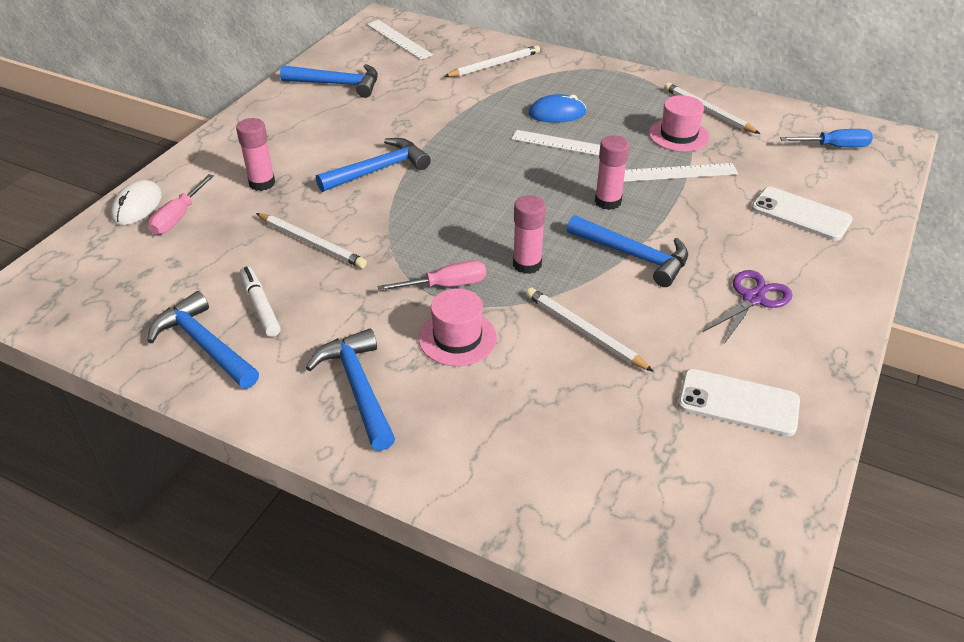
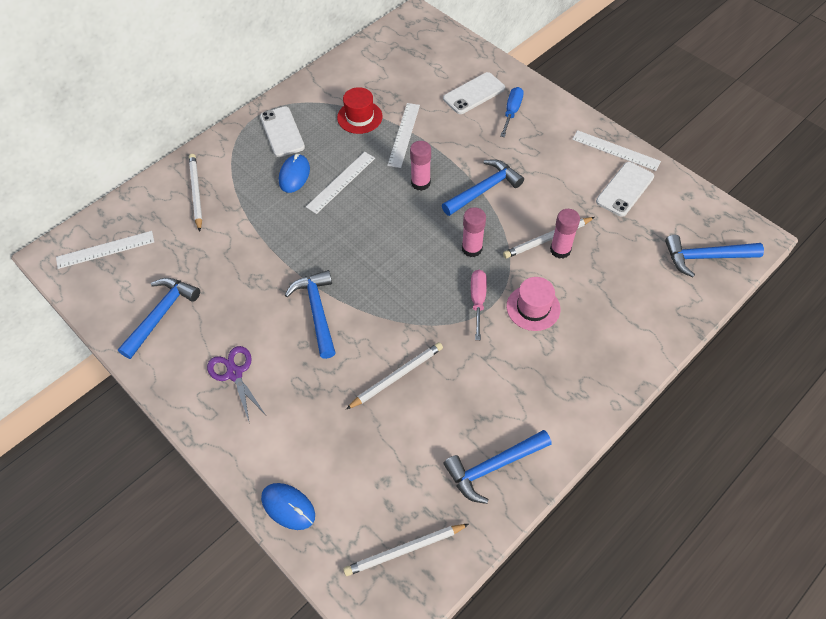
camera: 70 degrees left, 15 degrees up
(137, 206) = (288, 507): white mouse -> blue mouse
(178, 217) = (320, 473): pink screwdriver -> none
(260, 306) = (461, 423): white marker -> none
(262, 183) = (297, 400): pink glue stick -> pink glue stick (560, 250)
(358, 387) = (564, 375): blue hammer -> blue hammer (705, 257)
(613, 92) = (282, 132): none -> white phone
(678, 135) = (359, 117): pink hat -> red hat
(708, 111) = (337, 90): white pencil -> white pencil (404, 550)
(753, 298) = (543, 148): purple scissors -> purple scissors (234, 373)
(813, 379) = (615, 150): none -> white ruler
(834, 146) = (411, 47): blue screwdriver -> blue screwdriver (511, 112)

